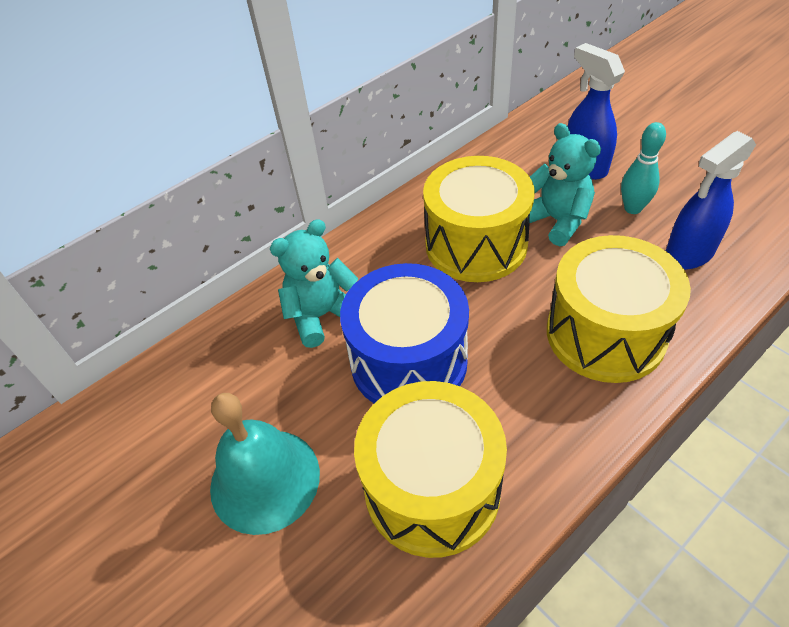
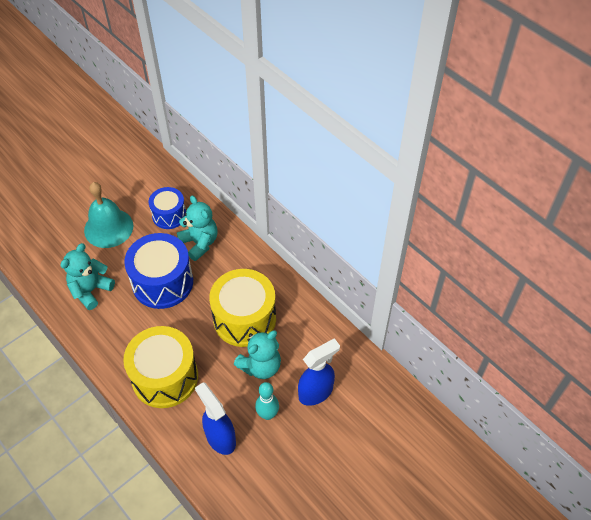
camera: 85 degrees right, 5 degrees up
(249, 370) = (169, 215): none -> blue drum
(432, 489) = (91, 290): yellow drum -> turquoise teddy bear

